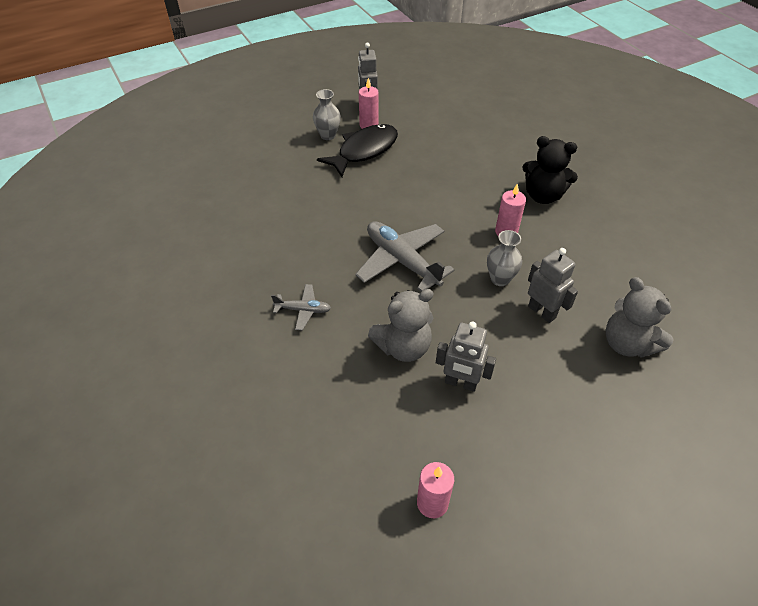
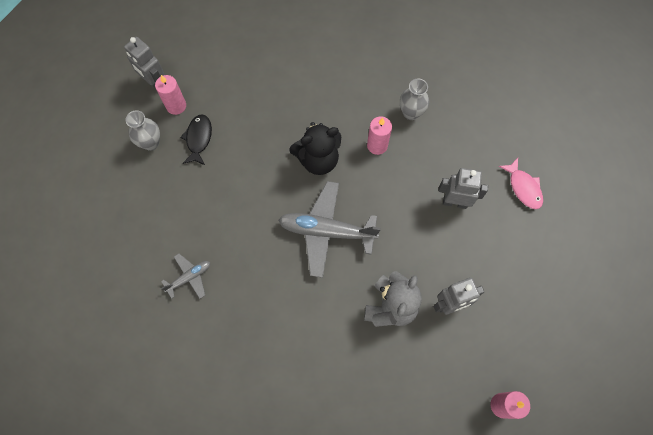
camera: 40 degrees left, 20 degrees up
(303, 310) = (295, 333): grey plane -> grey plane (189, 277)
(364, 151) = (198, 139): black fish -> black fish, size x0.59
(500, 279) = (406, 194): grey vase -> grey vase (411, 113)
(543, 196) = (375, 88): black teddy bear -> black teddy bear (318, 160)
(627, 344) = (523, 187): grey teddy bear -> pink fish

